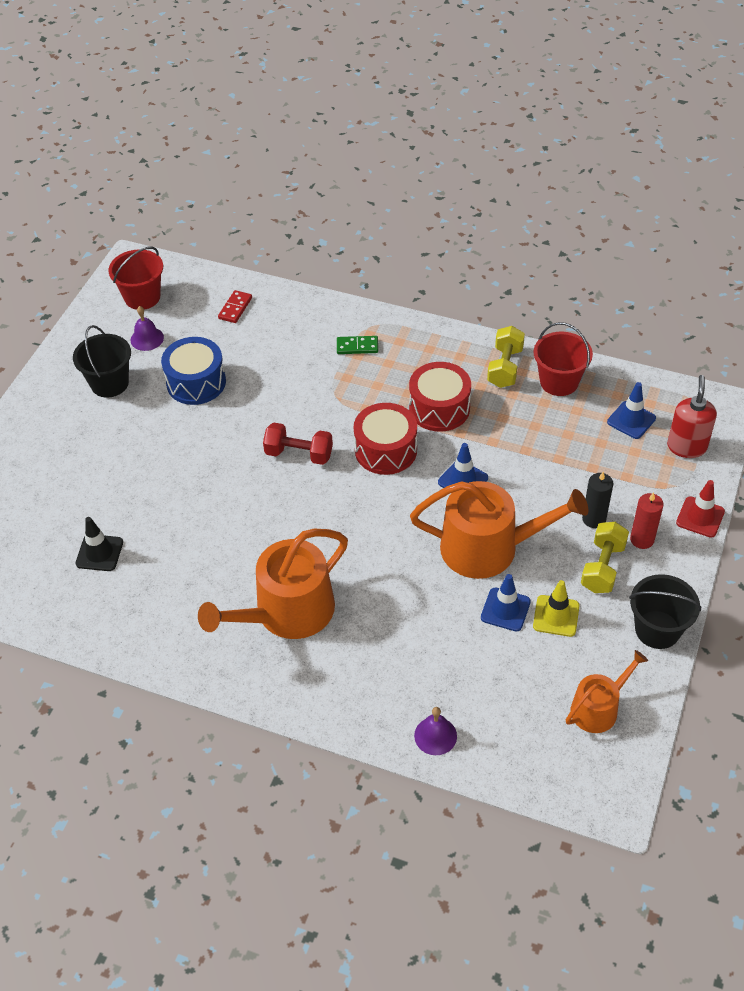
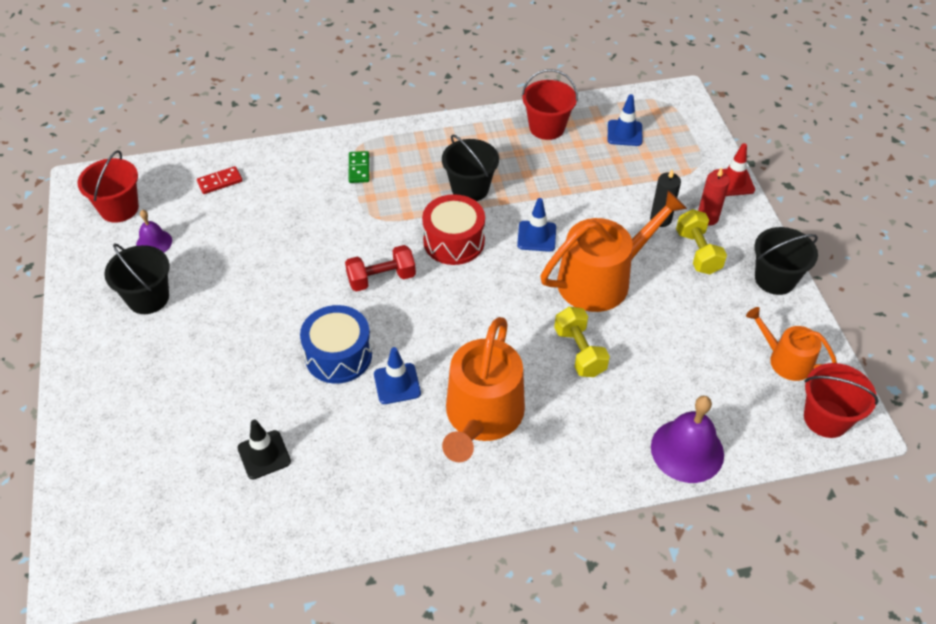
camera: 35 degrees left, 0 degrees up
(196, 382) = (235, 260): blue drum -> blue drum (338, 355)
(235, 308) = (220, 182): red domino -> red domino turned 75 degrees clockwise
(357, 347) = (359, 168): green domino -> green domino turned 60 degrees counterclockwise
(435, 735) = (687, 450): purple bell -> purple bell, size x1.75
(439, 408) = (470, 188): red drum -> black bucket
(505, 367) = (495, 134): yellow dumbbell -> yellow dumbbell (579, 352)
(505, 609) = (655, 321): blue traffic cone -> blue traffic cone (397, 384)
(556, 616) = (696, 306): yellow traffic cone -> none
(590, 780) = (826, 418): none -> red bucket
(599, 708) = (785, 360): orange watering can -> orange watering can turned 75 degrees counterclockwise
(686, 446) = (680, 135): red soap dispenser -> none

